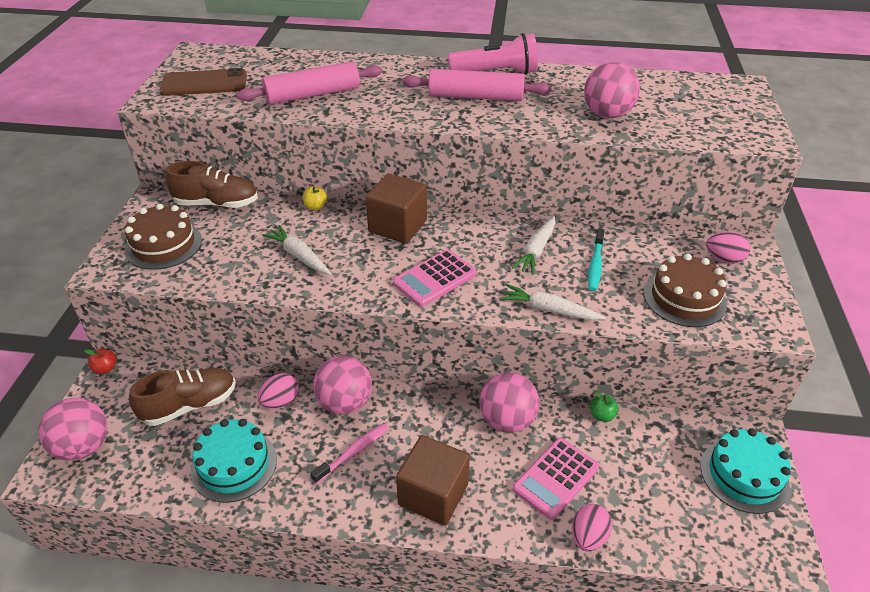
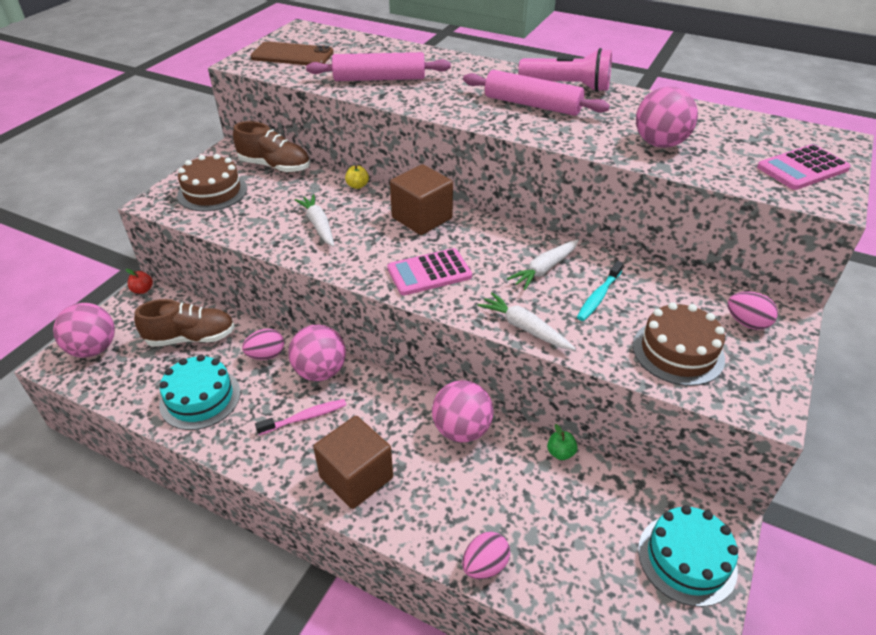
camera: 20 degrees right, 0 degrees up
(555, 478) = (481, 499): pink calculator -> pink calculator (802, 168)

